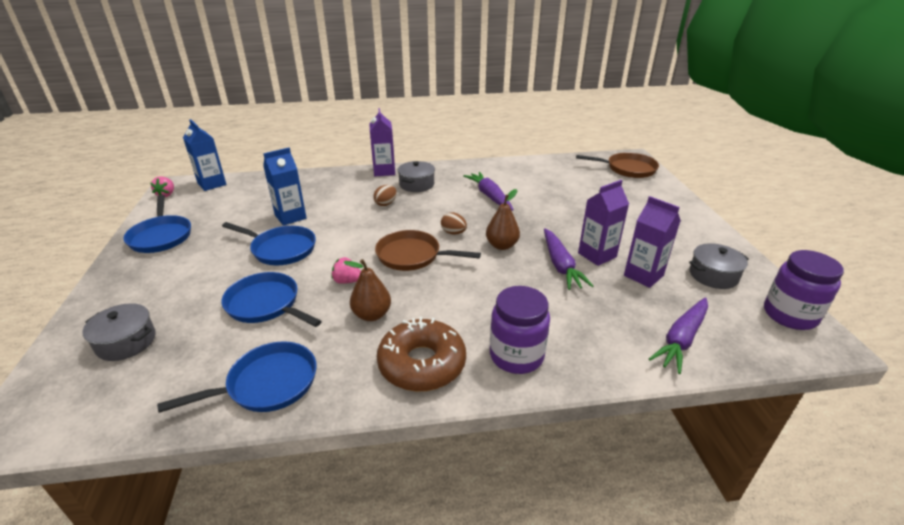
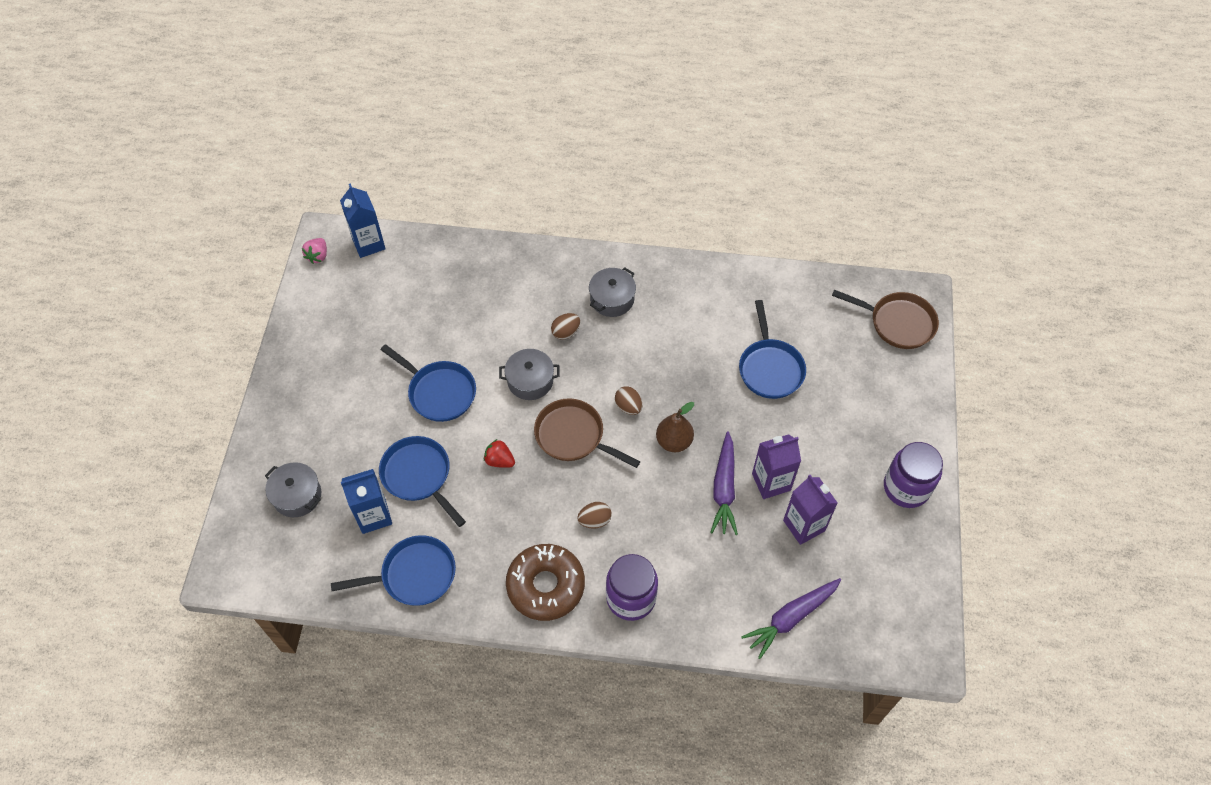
camera: 15 degrees right, 25 degrees up
(161, 236) = (317, 340): blue pan -> blue pan (770, 368)
(290, 217) = (454, 335): blue carton -> blue carton (374, 516)
(347, 281) = (499, 460): pink strawberry -> red strawberry
(372, 315) = (514, 514): brown pear -> none
(384, 171) = (579, 259): purple carton -> none
(454, 305) = (594, 520): none -> brown egg
(489, 196) = (693, 344): purple carrot -> none
(713, 275) = (878, 543): grey pot -> grey pot (530, 381)
(789, 315) = (918, 616): purple jar -> purple jar (906, 488)

